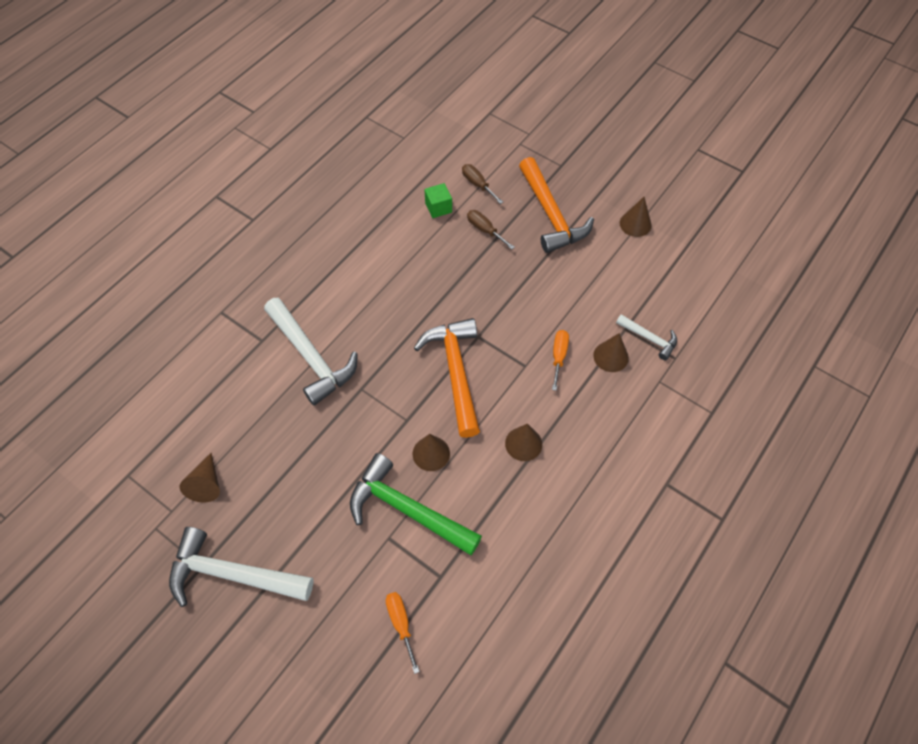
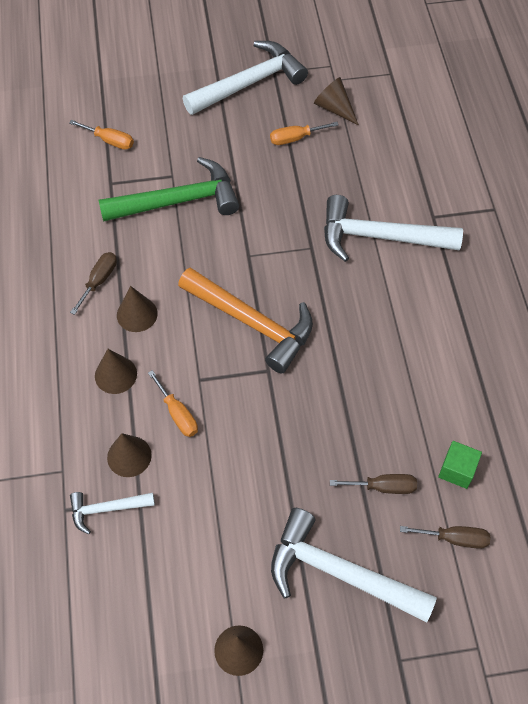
camera: 135 degrees right, 0 degrees up
(266, 484) = (295, 138): none -> orange screwdriver
(431, 453) = (202, 248): brown cone -> brown cone (115, 375)
(526, 493) = (99, 281): none -> brown screwdriver
(551, 214) = (340, 573): orange hammer -> white hammer

